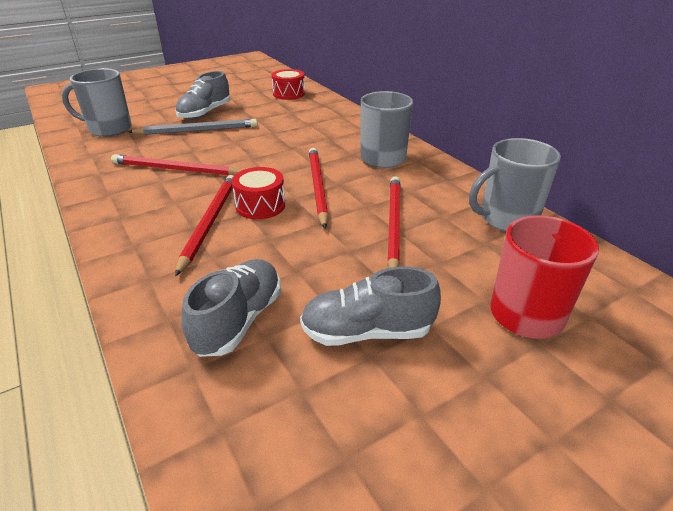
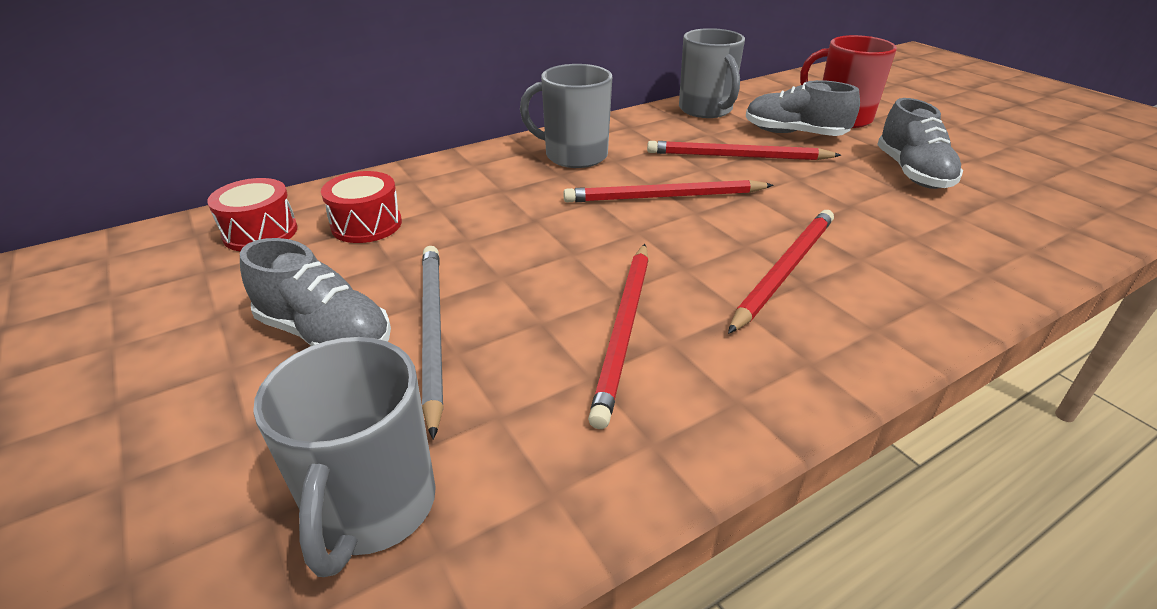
camera: 90 degrees left, 0 degrees up
(209, 222) = (784, 270): red pencil -> red pencil turned 120 degrees clockwise
(238, 320) = (950, 231): grey shoe -> grey shoe (794, 134)
(260, 205) = (725, 234): red drum -> red drum (366, 224)

